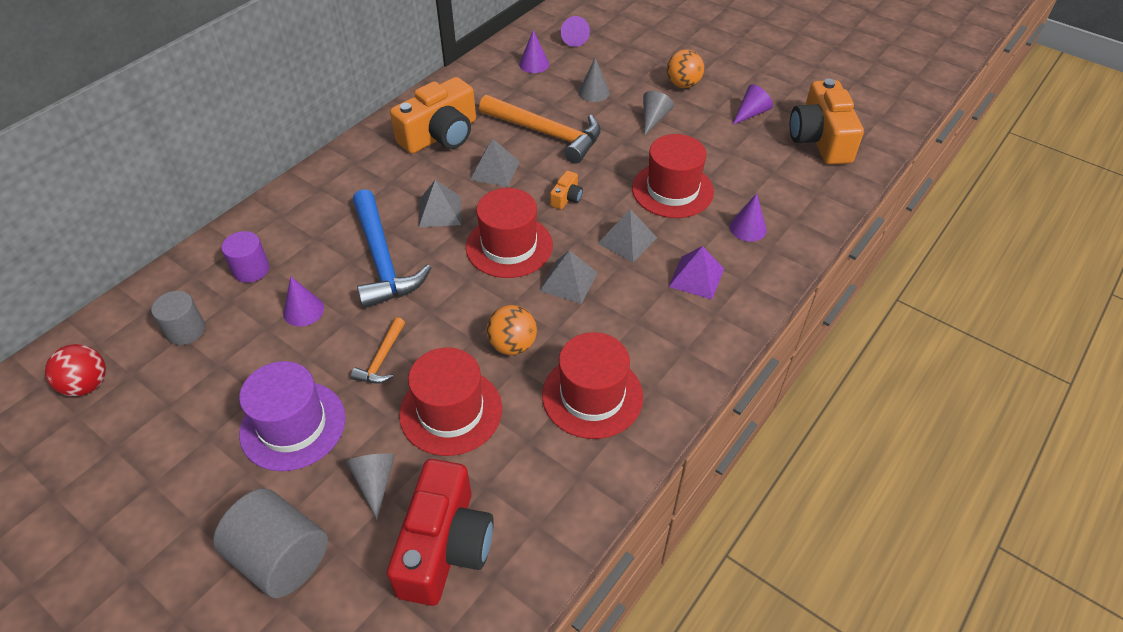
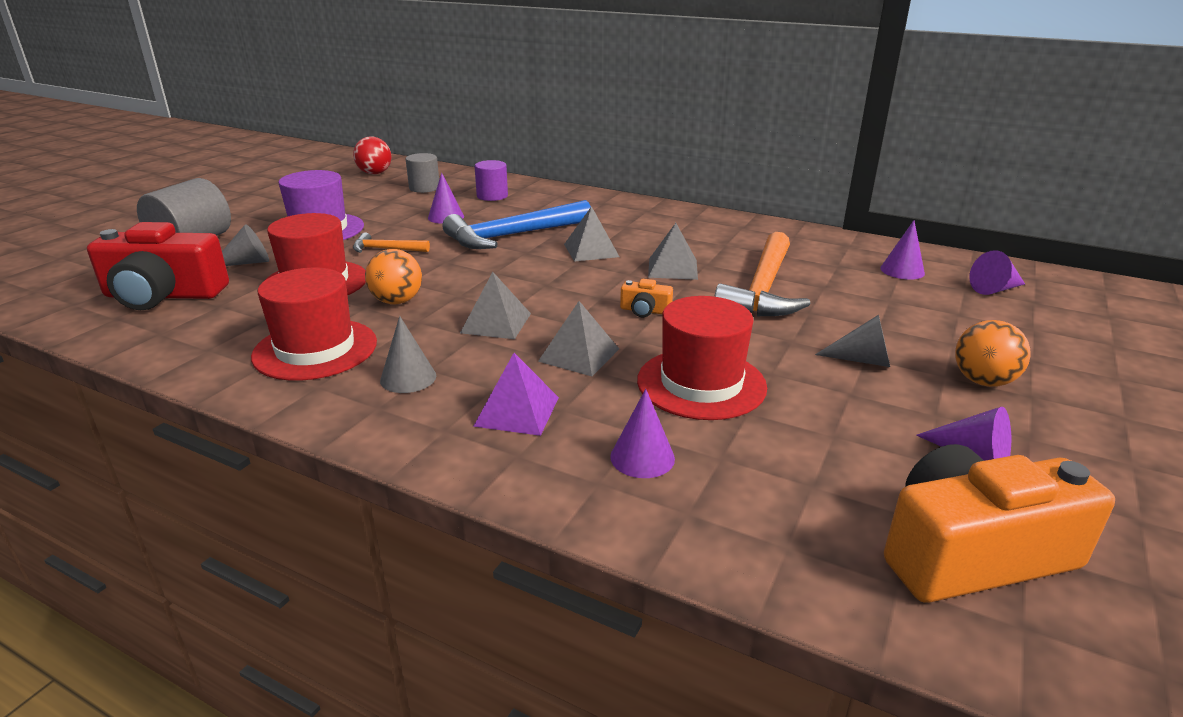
camera: 80 degrees right, 20 degrees down
(440, 135) = (715, 238): orange camera -> none
(509, 246) = (547, 287): red hat -> none
(594, 92) = (882, 312): grey cone -> grey cone (408, 378)

